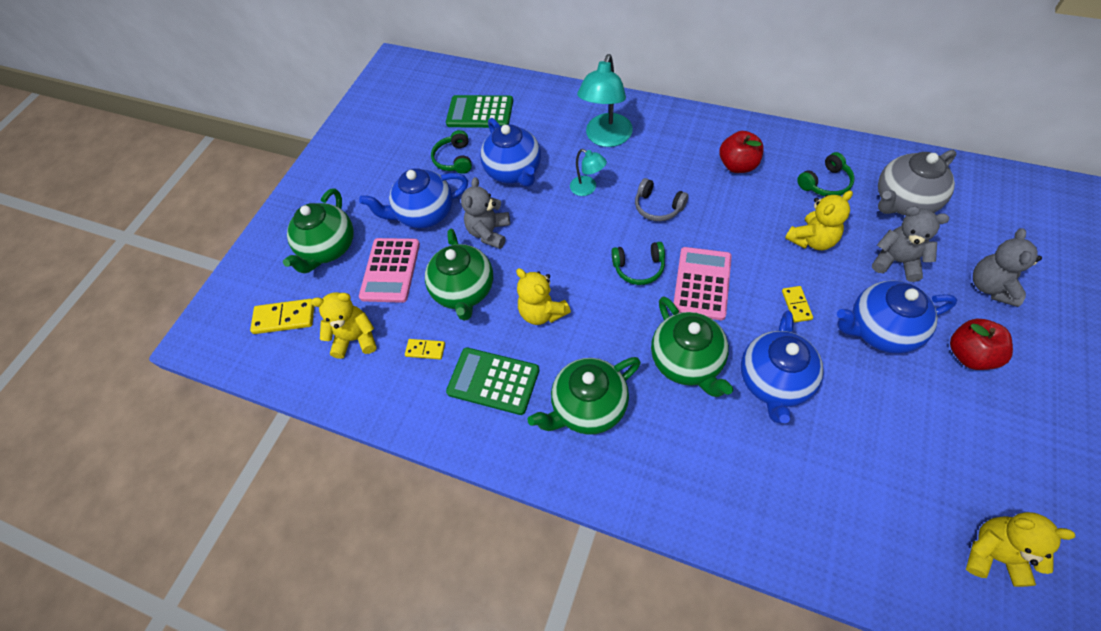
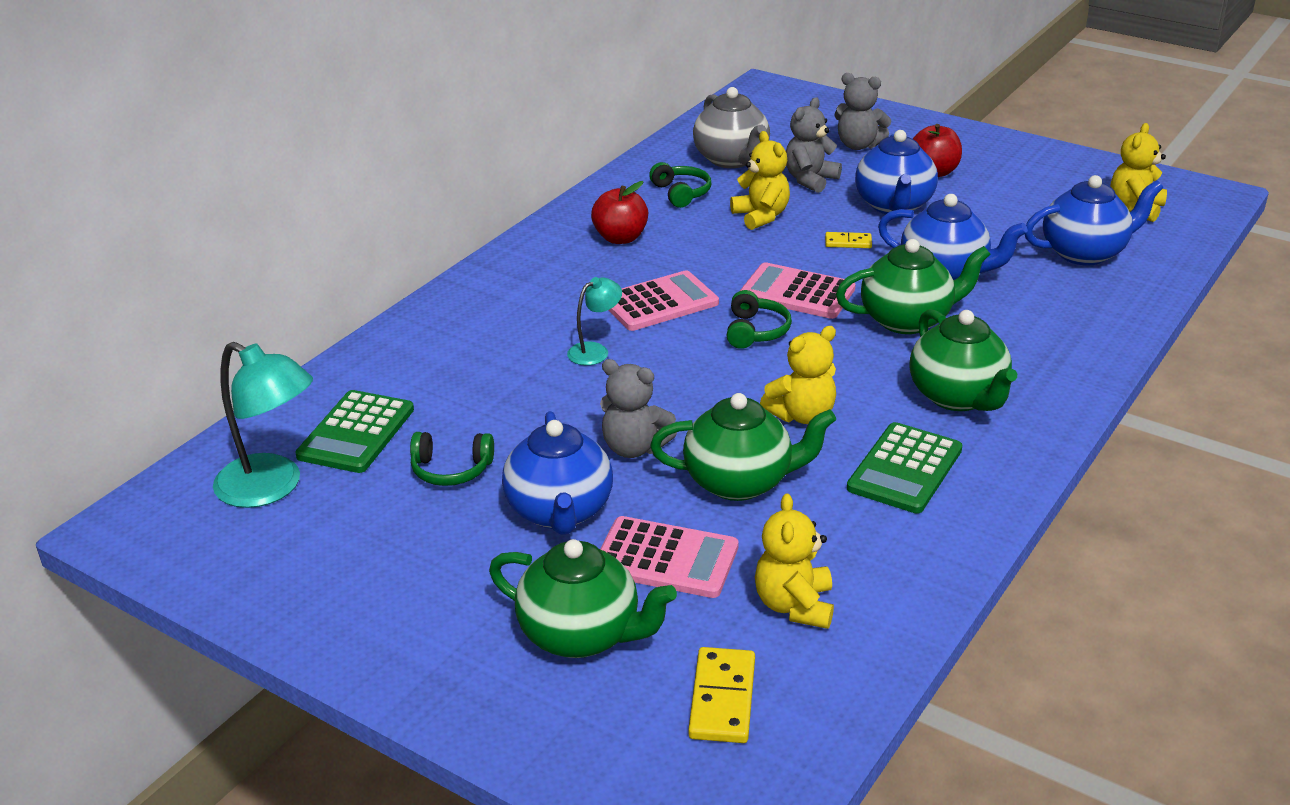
camera: 85 degrees left, 25 degrees down
(425, 350) = (837, 529): yellow domino -> none
(514, 172) = (520, 411): blue teapot -> blue teapot (1085, 253)
(606, 138) = (504, 323): turquoise lamp -> turquoise lamp (272, 488)
(658, 207) = (659, 302): grey headphones -> pink calculator

